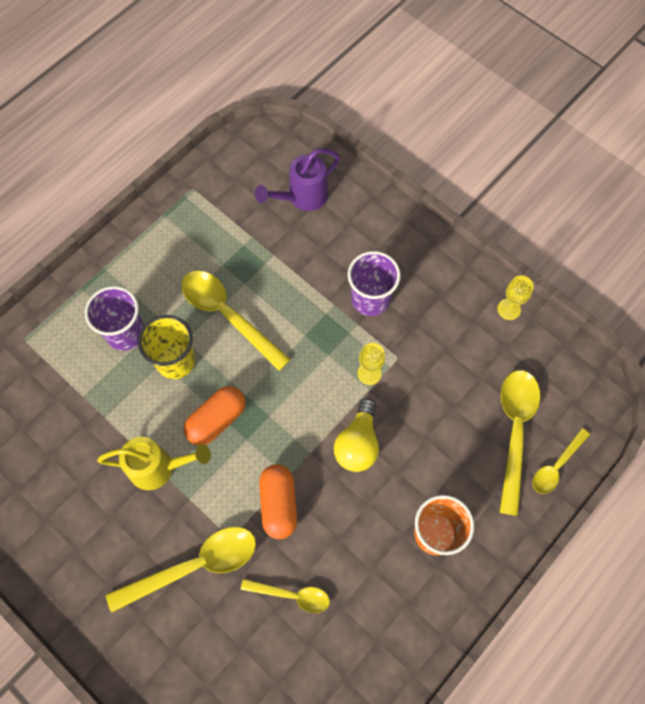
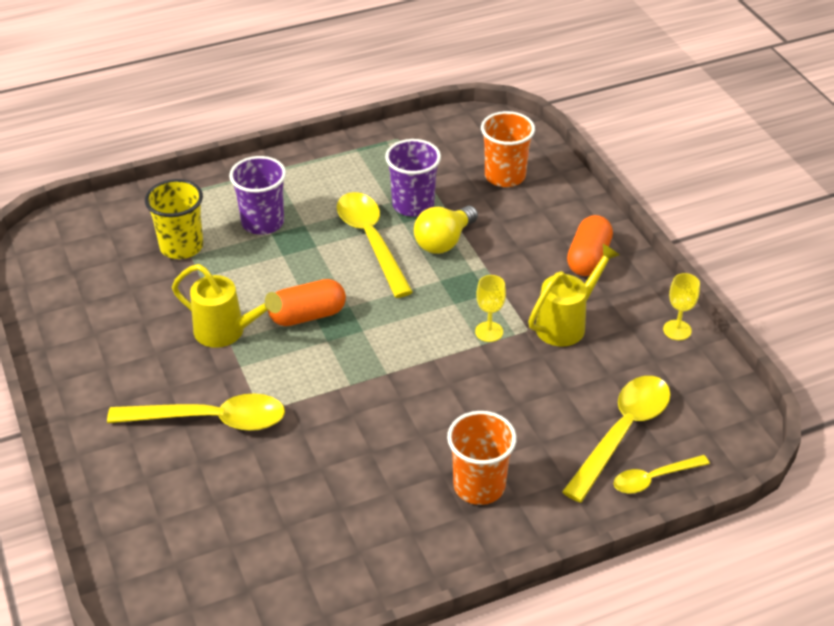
camera: 25 degrees right, 25 degrees down
(176, 361) = (297, 258): yellow cup -> yellow cup (181, 246)
(279, 504) = (327, 402): orange capsule -> orange capsule (588, 258)
(291, 595) = (293, 479): yellow spoon -> none
(302, 197) = (505, 176): purple watering can -> orange cup
(358, 443) = (441, 383): yellow light bulb -> yellow light bulb (444, 241)
(370, 299) = (527, 274): purple cup -> purple cup (413, 205)
(424, 339) = (566, 324): none -> yellow watering can

